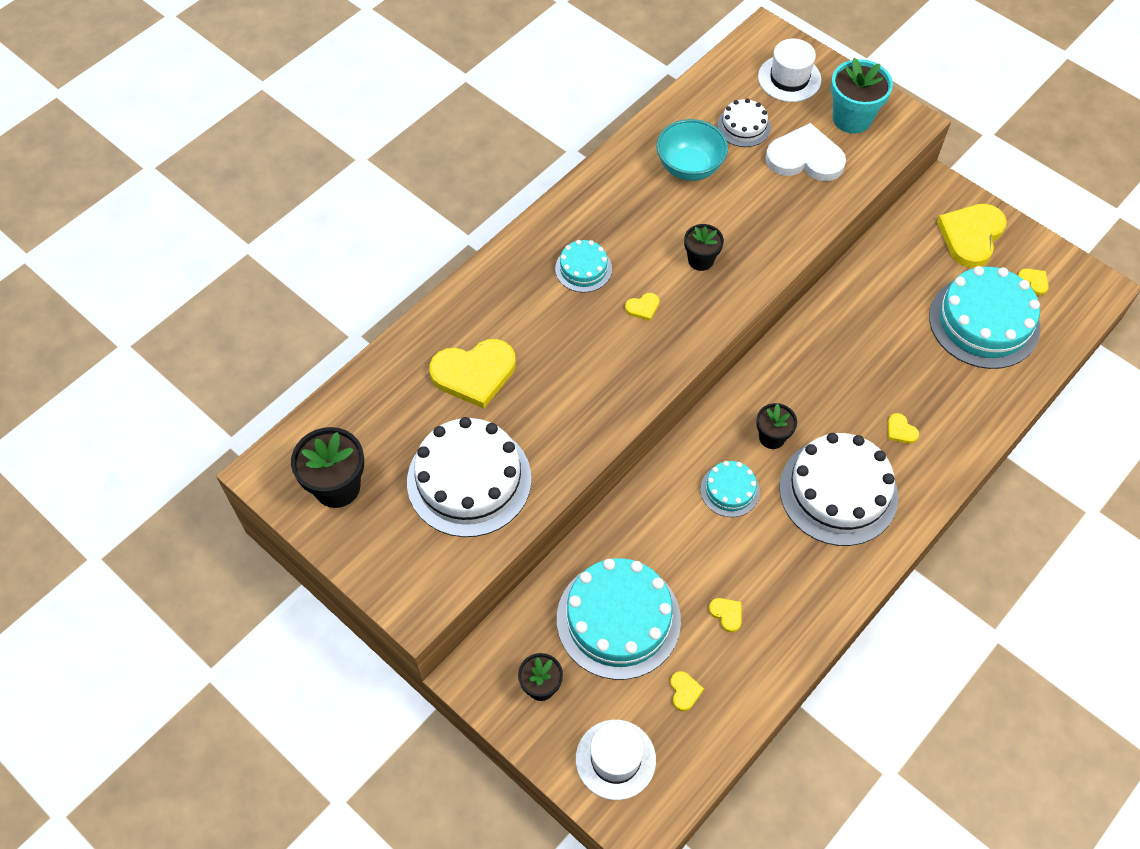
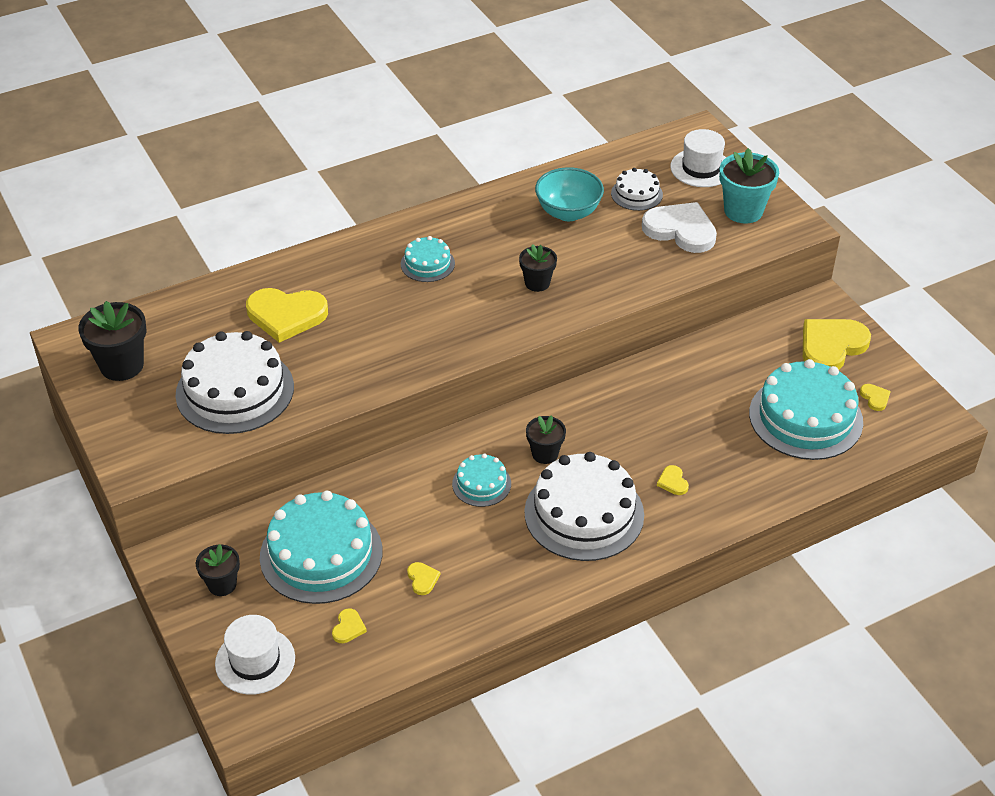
camera: 20 degrees right, 15 degrees down
(643, 307) = (463, 305): yellow heart -> none

